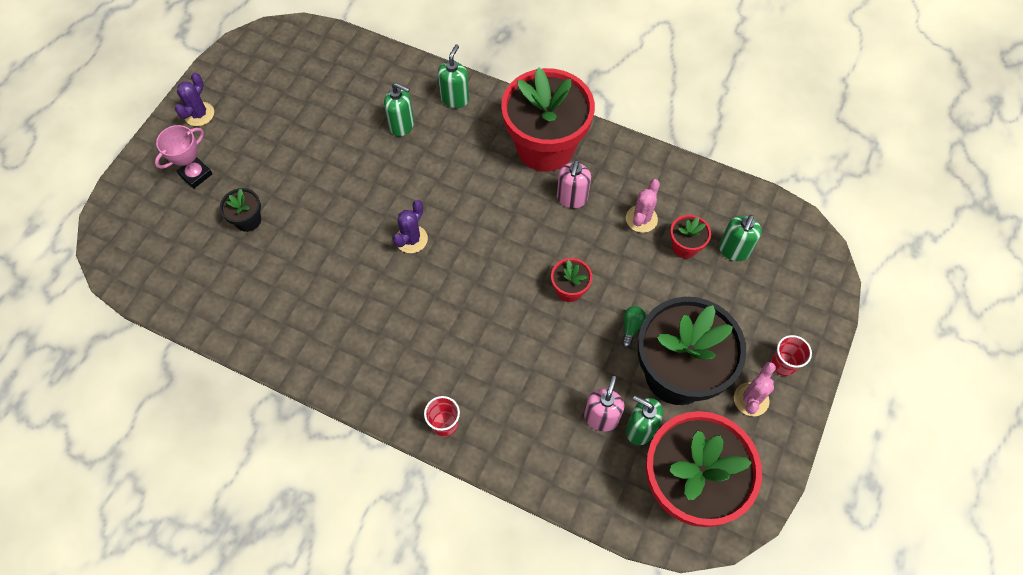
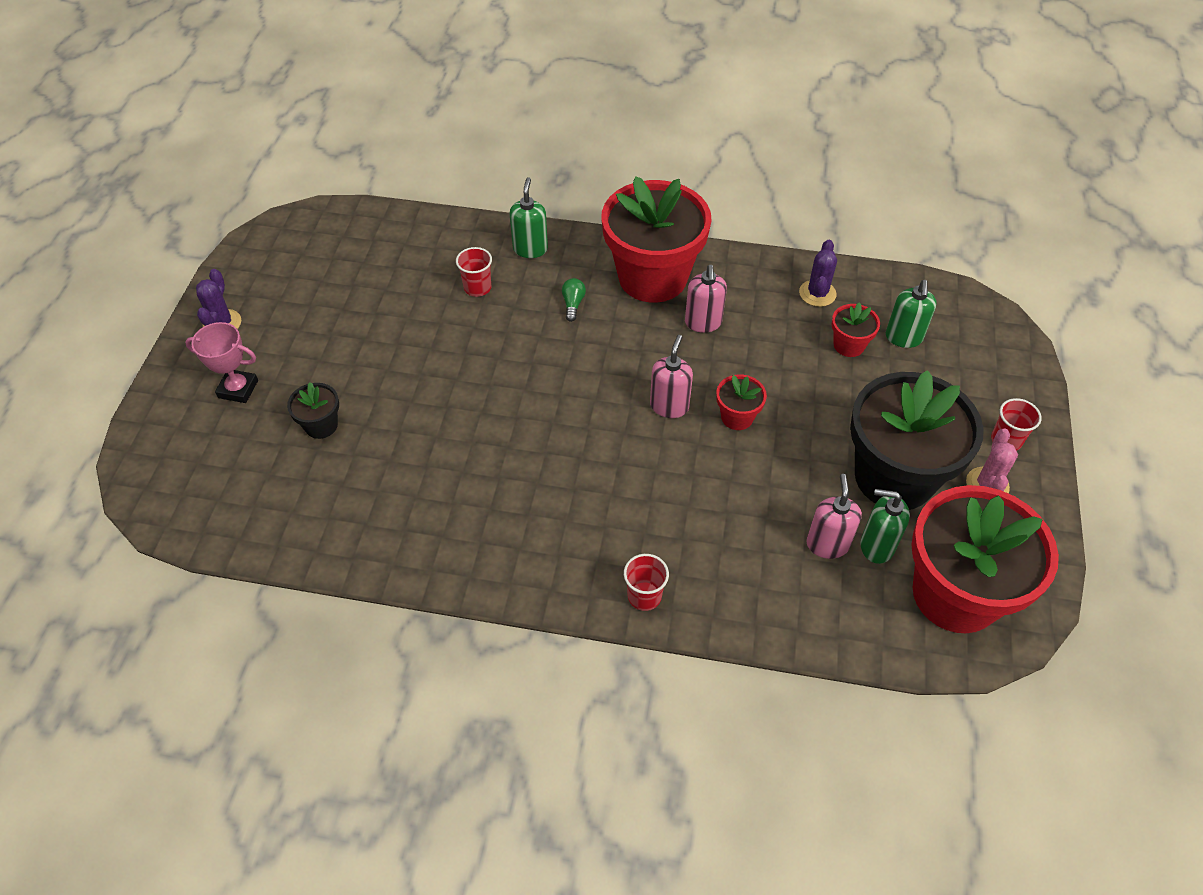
camera: 15 degrees left, 10 degrees down
(196, 174) = (238, 389): pink trophy -> pink trophy turned 75 degrees clockwise
(402, 125) = (477, 288): green soap dispenser -> red cup
(411, 239) = (531, 403): purple cactus -> purple cactus (817, 293)
(519, 267) = (669, 406): none -> pink soap dispenser
(631, 327) = (823, 440): green light bulb -> green light bulb (573, 304)
(641, 219) = (789, 327): pink cactus -> none

